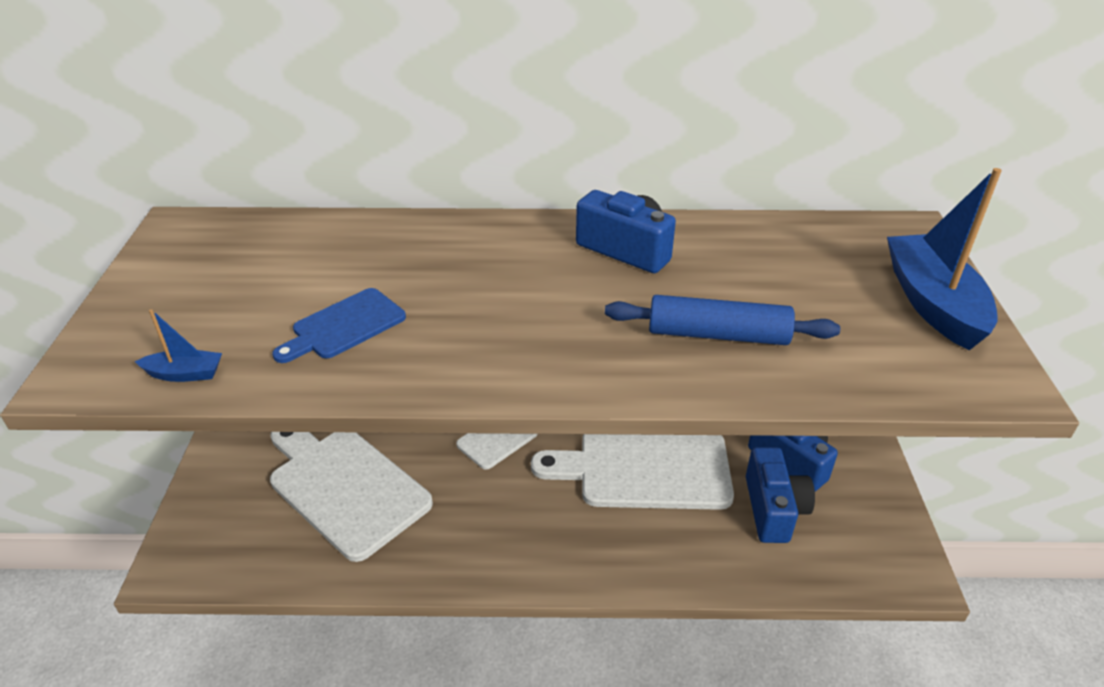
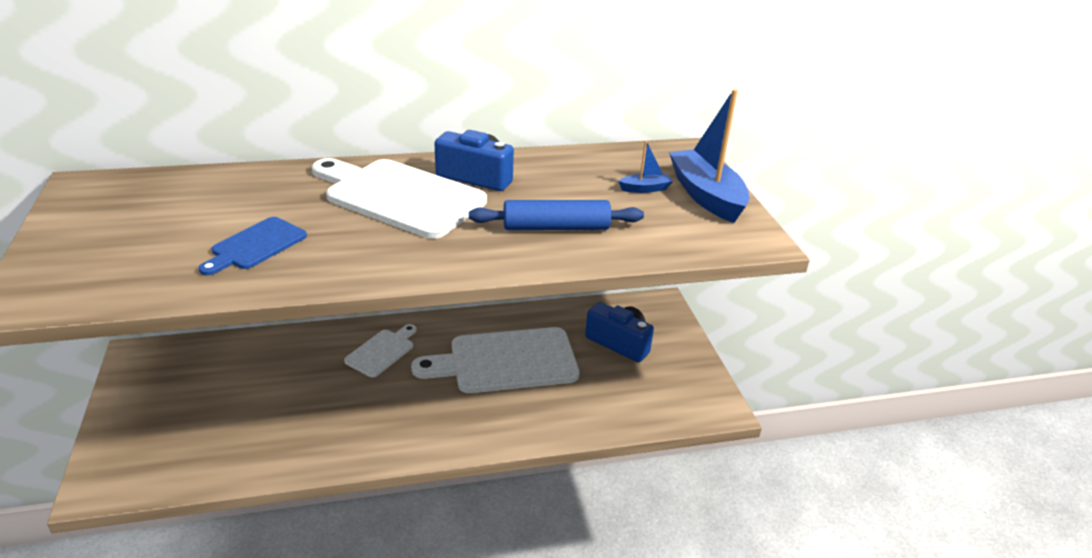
camera: 15 degrees left, 5 degrees down
(185, 374) = (123, 290): blue boat -> blue boat (645, 189)
(345, 487) = (250, 405): white cutting board -> white cutting board (400, 196)
(773, 509) = (611, 378): blue camera -> none

